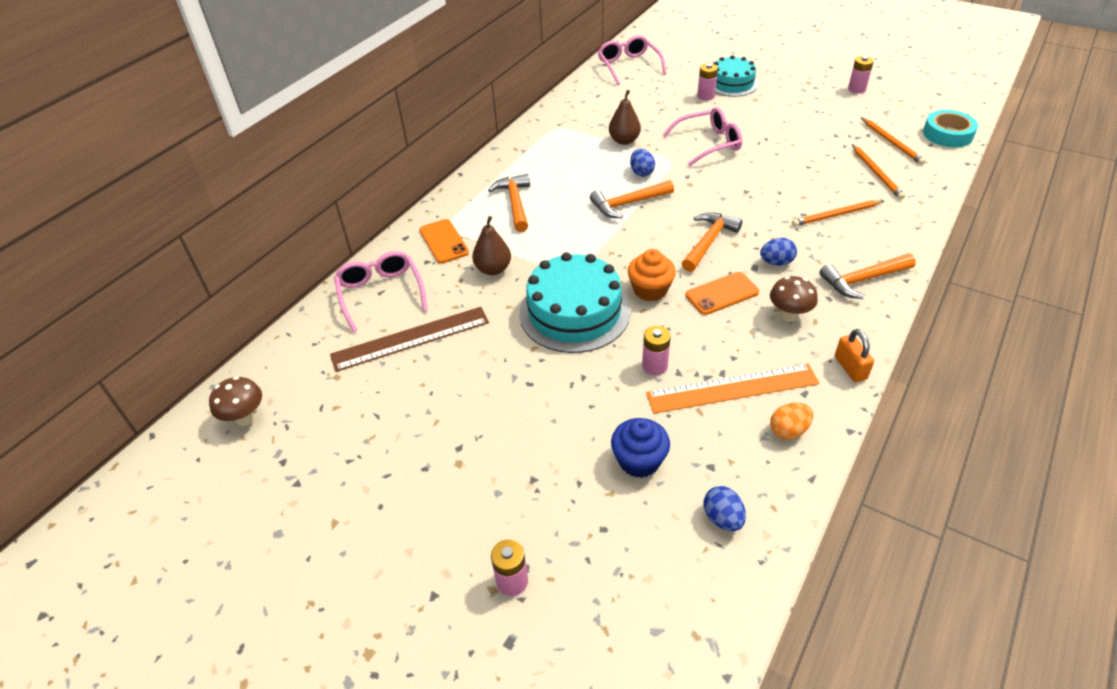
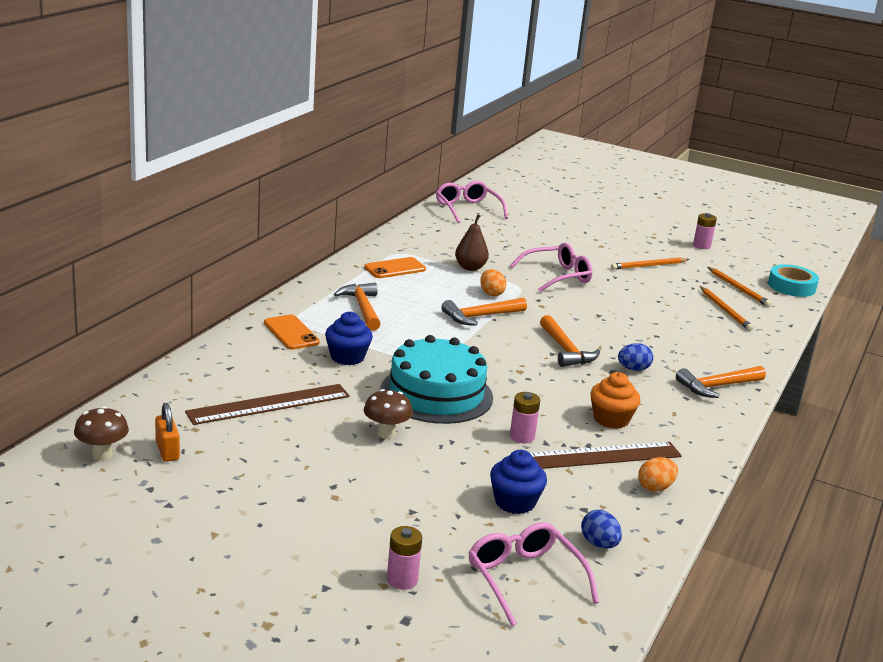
camera: 10 degrees left, 20 degrees down
(381, 294) = (230, 369): pink glasses -> pink glasses (524, 579)
(493, 269) = (347, 357): brown pear -> blue cupcake
(641, 172) = (491, 293): blue egg -> orange egg
(650, 290) = (511, 382): orange cupcake -> orange cupcake (611, 419)
(705, 96) = (550, 239): pink battery -> none
(709, 242) = (565, 350): orange hammer -> orange hammer turned 135 degrees clockwise
(722, 294) = (582, 389): orange phone -> orange phone (395, 268)
(732, 83) = (576, 231): turquoise cake -> none
(732, 388) = (599, 456): orange ruler -> brown ruler
(789, 315) = (648, 408): brown mushroom -> brown mushroom (386, 434)
(836, 215) = (688, 338): orange pencil -> orange pencil (648, 266)
(850, 368) = (709, 447): orange padlock -> orange padlock (167, 451)

